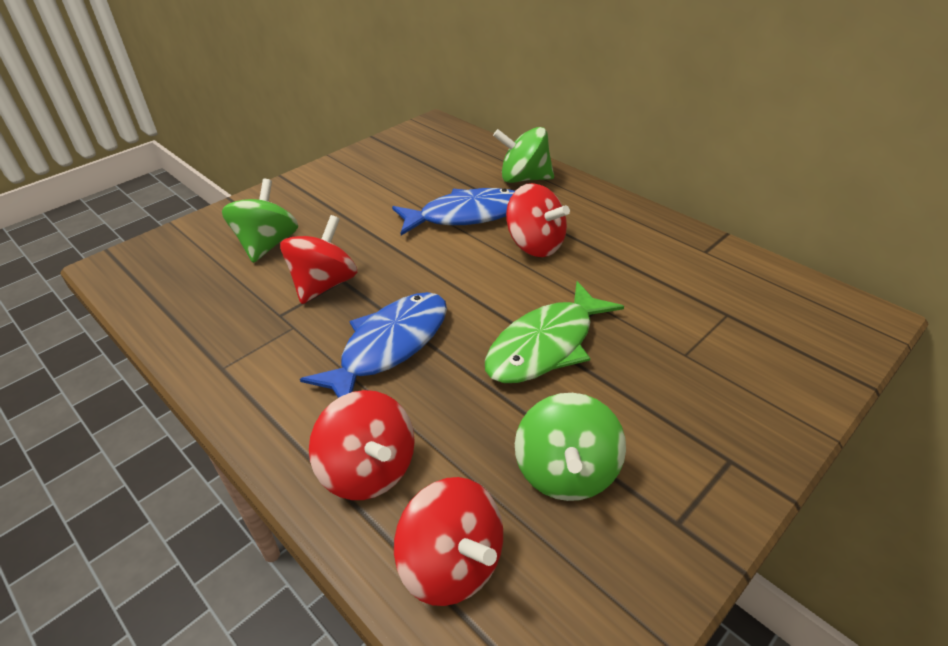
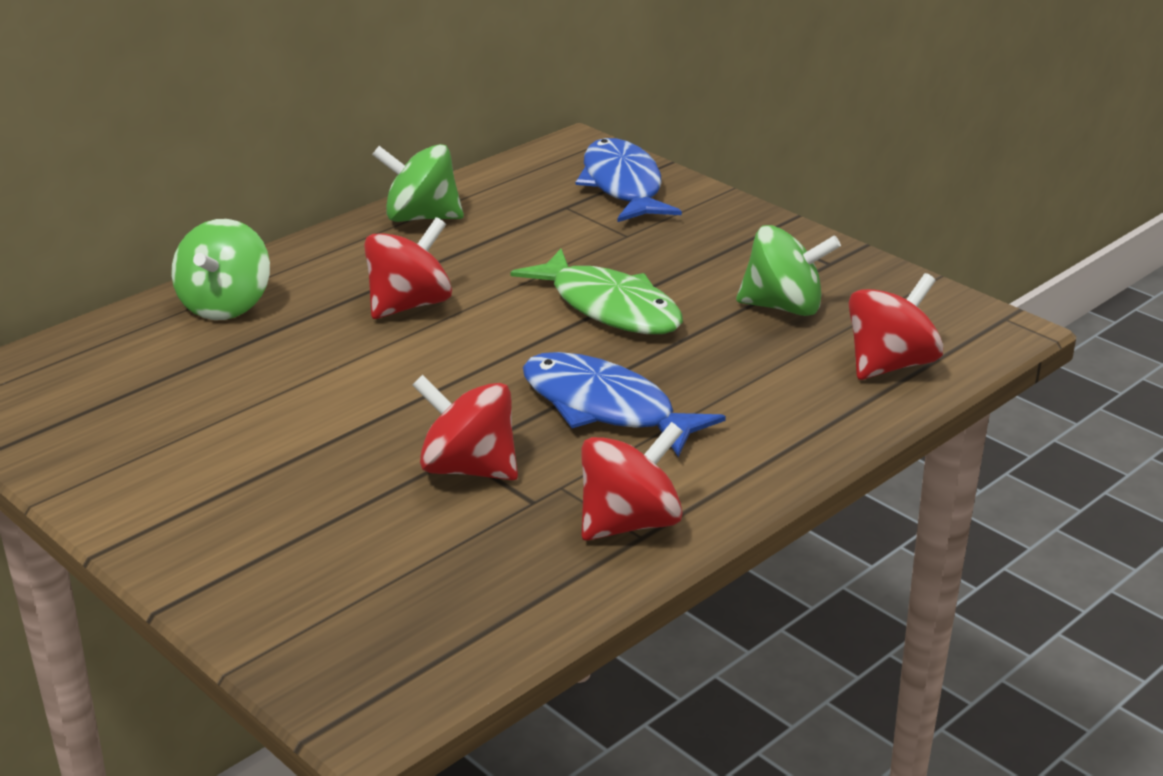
camera: 90 degrees left, 10 degrees down
(267, 245) = (345, 536): green spinning top -> green spinning top (421, 217)
(368, 470) = (795, 412): red spinning top -> red spinning top (629, 523)
(466, 215) = (317, 355): blue fish -> blue fish (623, 186)

